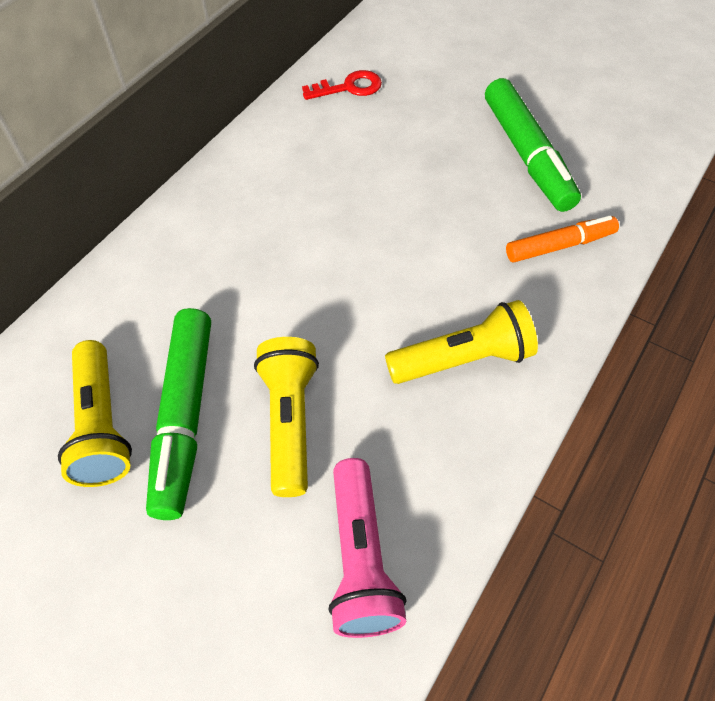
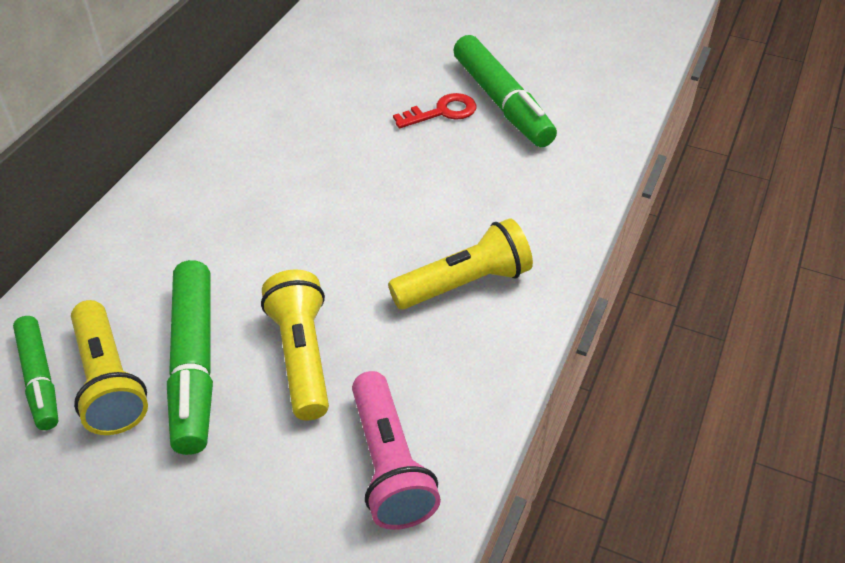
camera: 10 degrees left, 10 degrees down
(38, 413) = (40, 379): none -> green marker
(348, 87) = (318, 57): red key -> red key (442, 112)
(560, 246) = (543, 177): orange marker -> none

